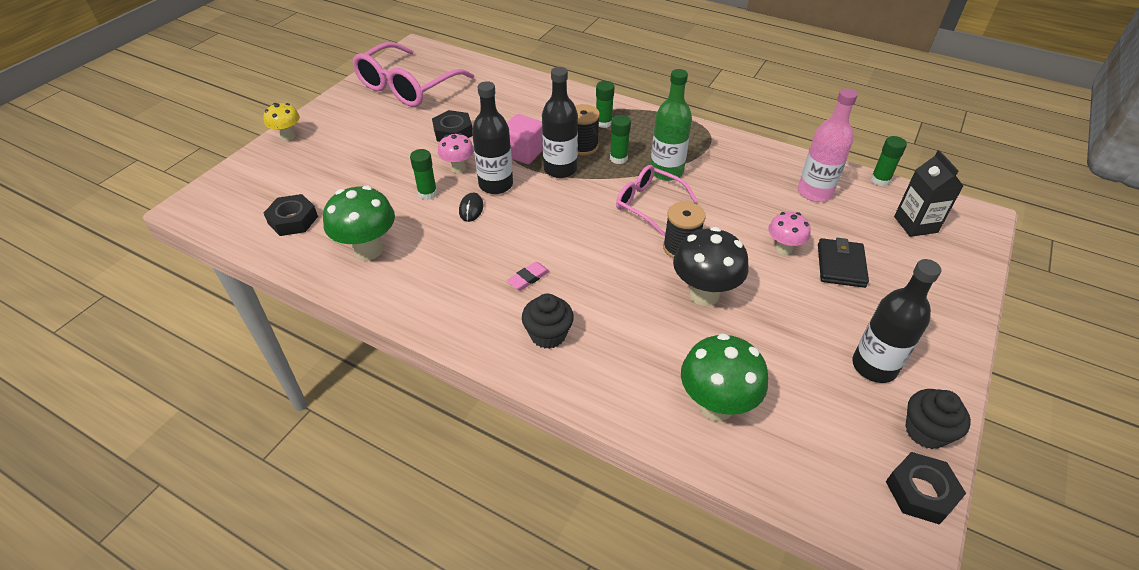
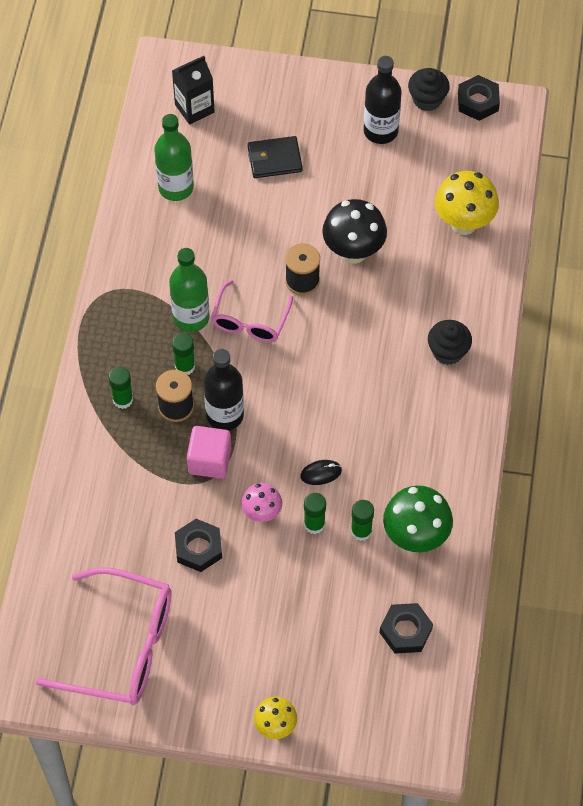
camera: 110 degrees left, 15 degrees up
(496, 185) = (274, 466): black bottle -> none
(528, 278) = (392, 388): pink eraser -> none
(715, 406) = (463, 223): green mushroom -> yellow mushroom
(783, 249) = (270, 203): pink mushroom -> none
(815, 192) = (176, 187): pink bottle -> green bottle
(880, 180) = (135, 137): green glue stick -> green glue stick (361, 531)

